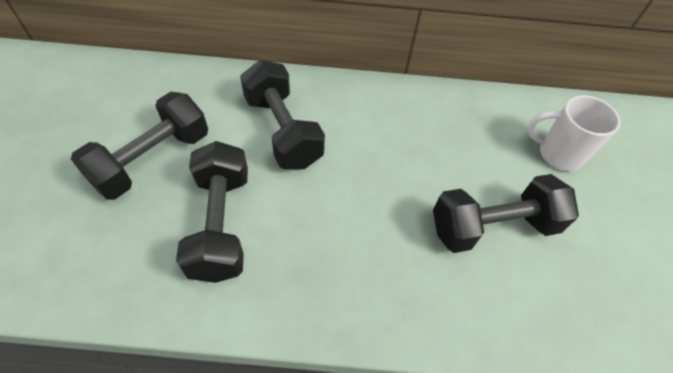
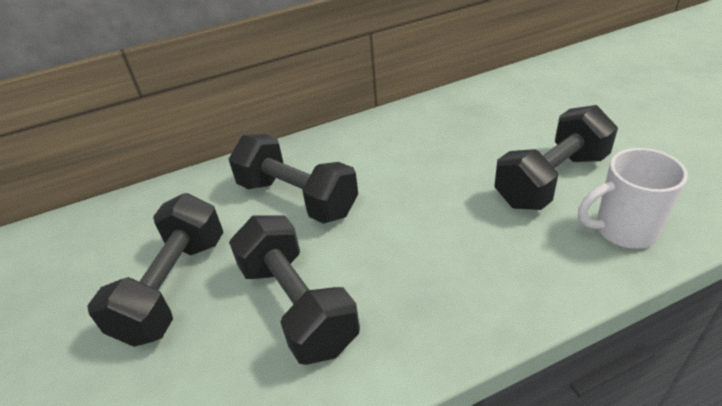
camera: 20 degrees left, 15 degrees down
(558, 154) = (553, 106): white mug -> white mug (623, 230)

